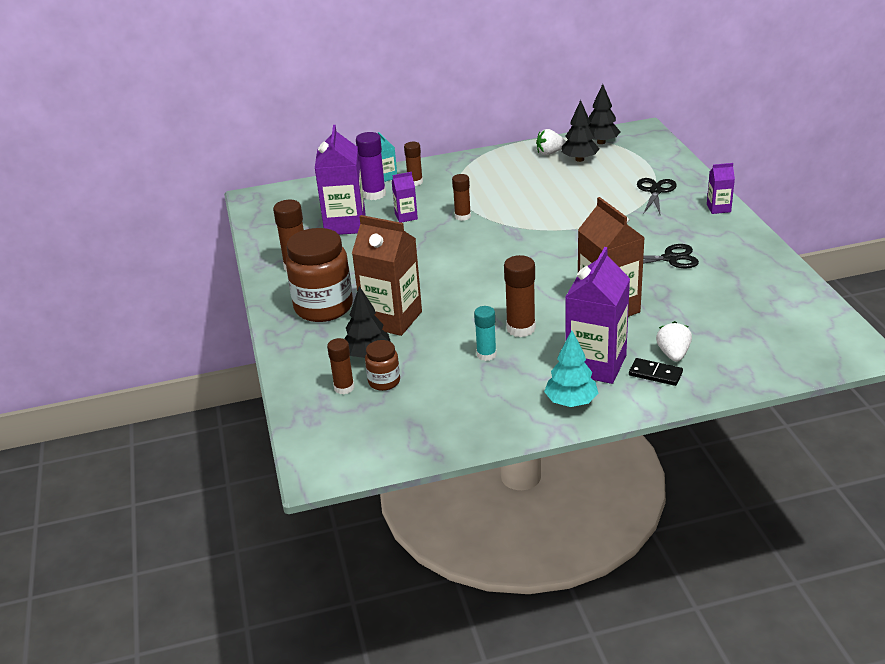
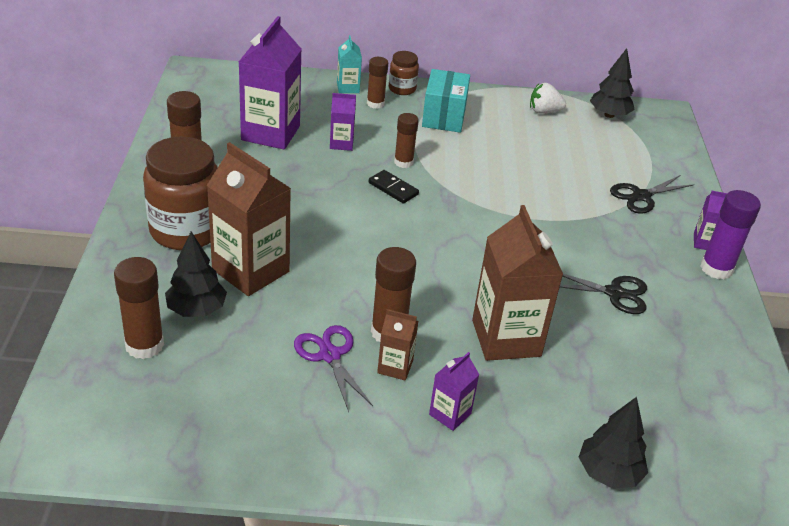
camera: 10 degrees right, 5 degrees up
(344, 388) = (144, 345): brown glue stick -> brown glue stick, size x1.51
(374, 194) = (323, 105): purple glue stick -> purple glue stick (716, 268)
(384, 382) = (193, 352): brown jar -> brown jar (402, 89)
(474, 177) = (443, 117): none -> turquoise box
(486, 354) = (329, 355): turquoise glue stick -> purple scissors
(539, 348) = (395, 367): none -> brown carton
(571, 402) = (392, 458): turquoise tree -> none
(579, 159) = (573, 129): black tree -> black tree (608, 473)
(596, 365) = (450, 414): purple carton -> purple carton, size x0.49
(655, 191) = (641, 196): black scissors -> black scissors turned 150 degrees counterclockwise
(655, 374) = (516, 452): black domino -> black domino (393, 188)
(673, 354) = (552, 431): white strawberry -> none

